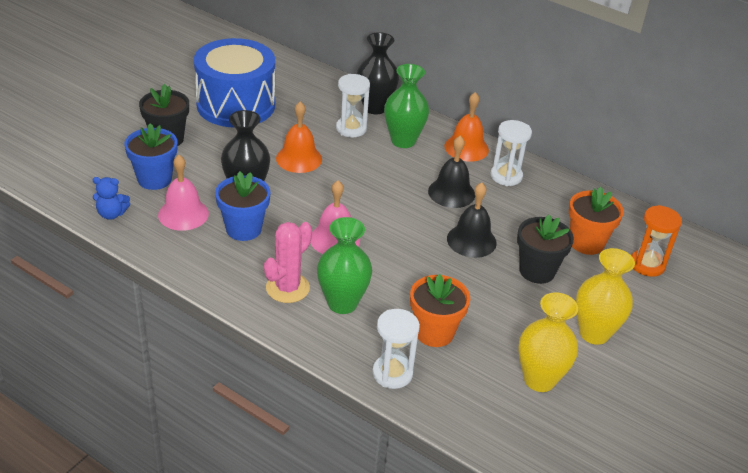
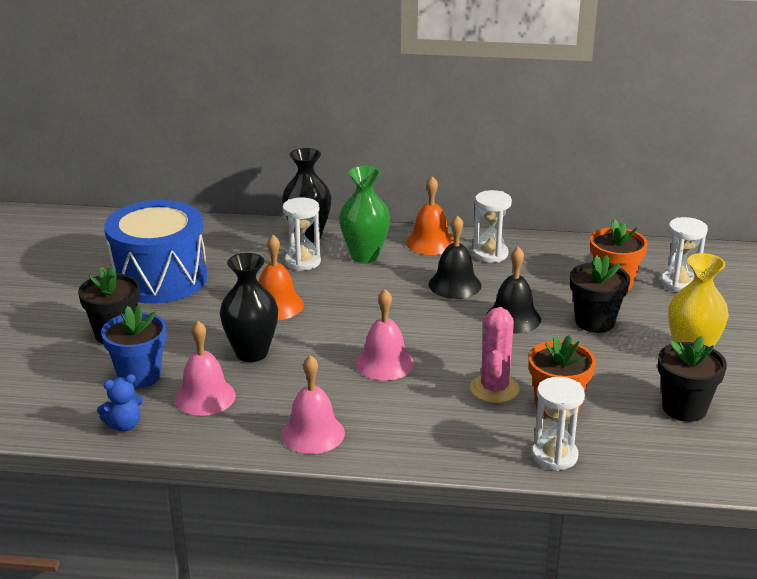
camera: 25 degrees left, 10 degrees down
(231, 275) = (313, 433): none -> pink bell
(243, 229) = (283, 387): blue flower pot -> none
(287, 288) = (382, 423): pink cactus -> pink cactus (494, 389)
(342, 303) = (448, 415): green vase -> none
(539, 379) = (684, 408): yellow vase -> black flower pot
(647, 265) = (679, 283): orange hourglass -> white hourglass

